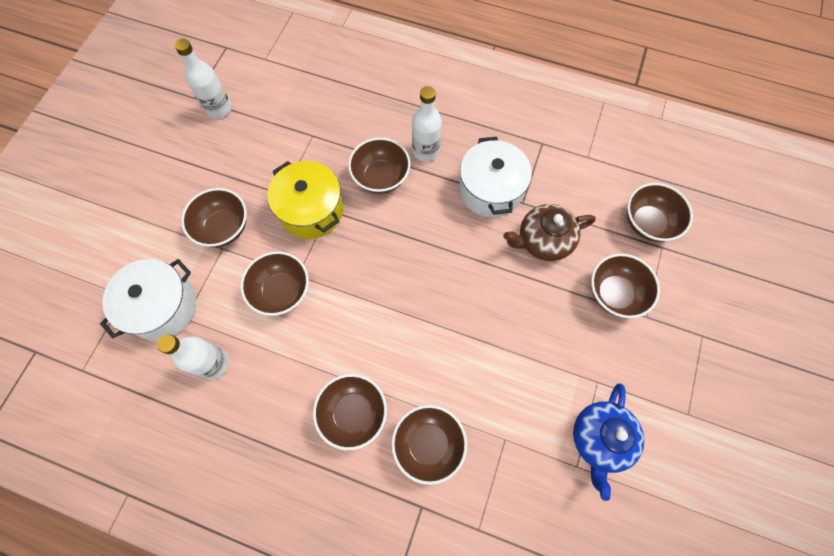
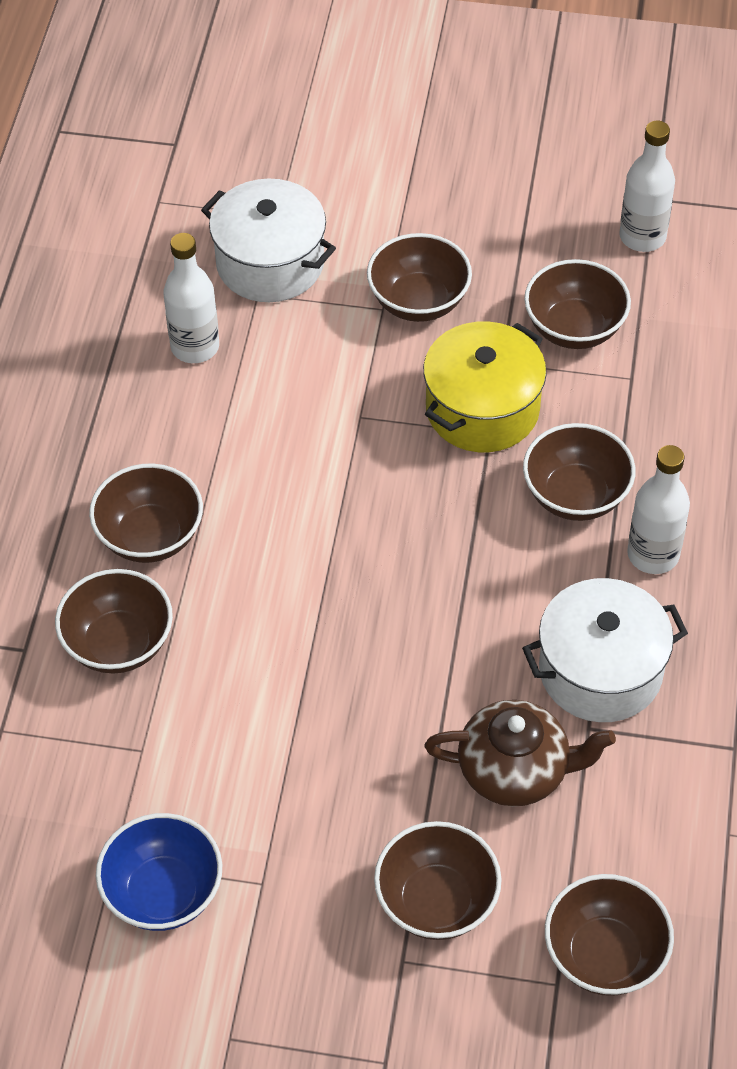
camera: 80 degrees right, 15 degrees down
(282, 291) = (328, 402): brown bowl -> brown bowl (574, 328)
(543, 241) = (516, 770): brown teapot -> brown teapot turned 120 degrees clockwise
(599, 439) = (163, 892): blue teapot -> blue bowl

